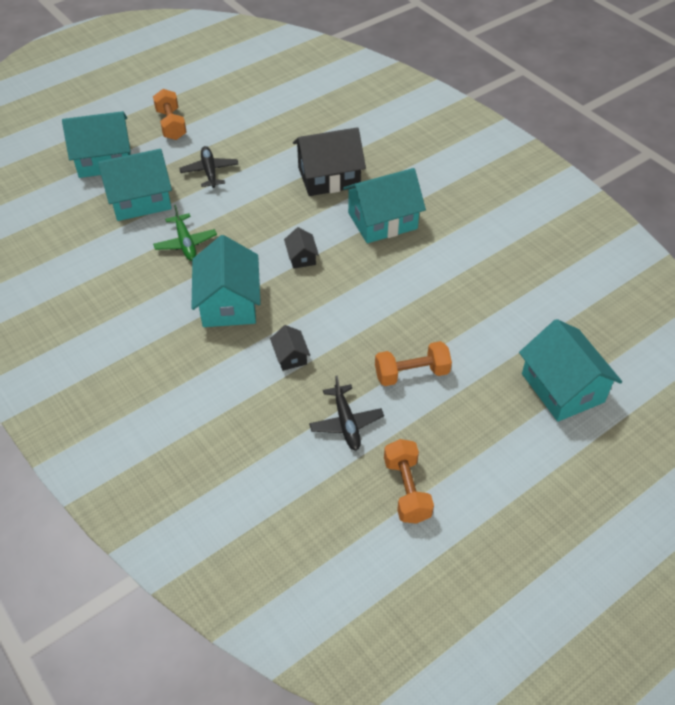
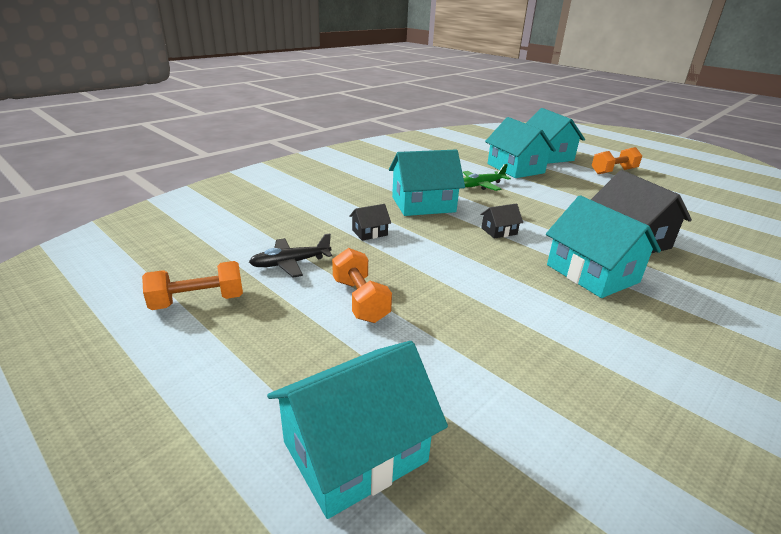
camera: 80 degrees right, 20 degrees down
(209, 171) = (574, 188): black plane -> none

